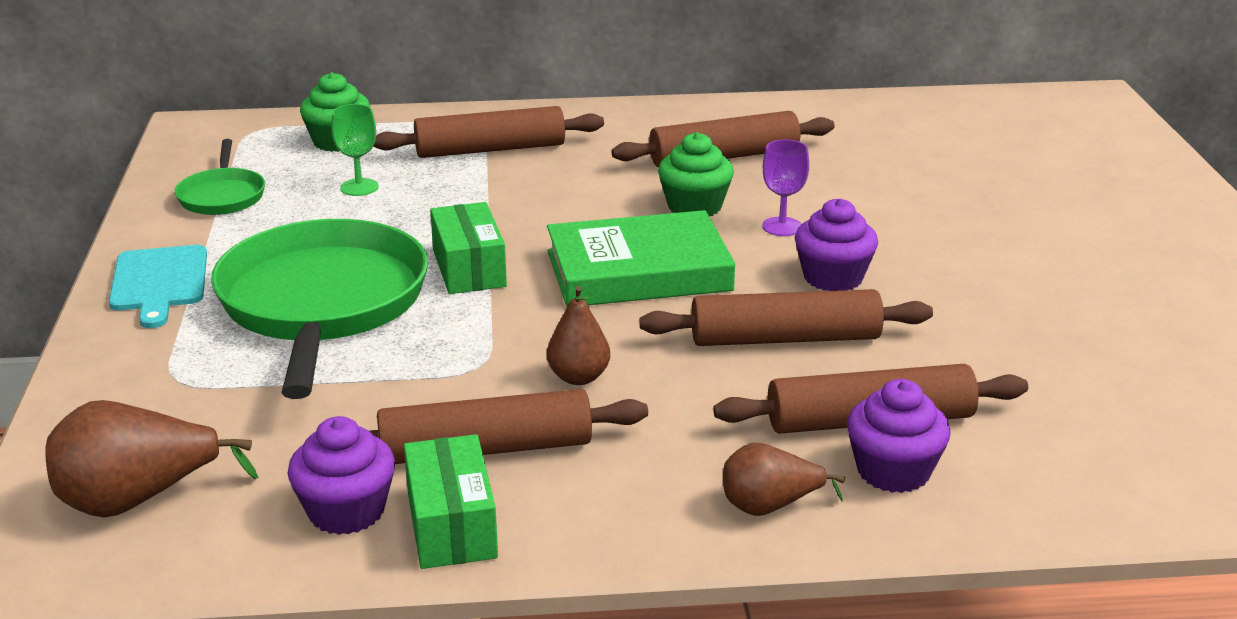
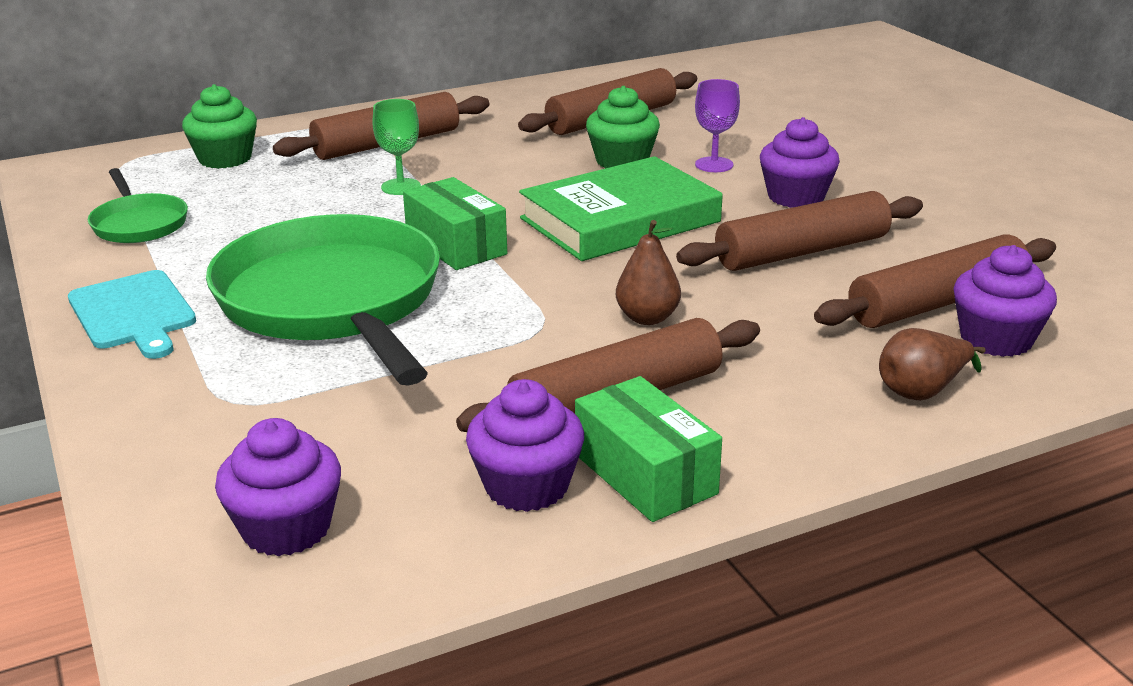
camera: 20 degrees left, 0 degrees up
(138, 500) = (286, 528): brown pear -> purple cupcake
(359, 187) = (281, 194): green goblet -> green goblet (401, 187)

